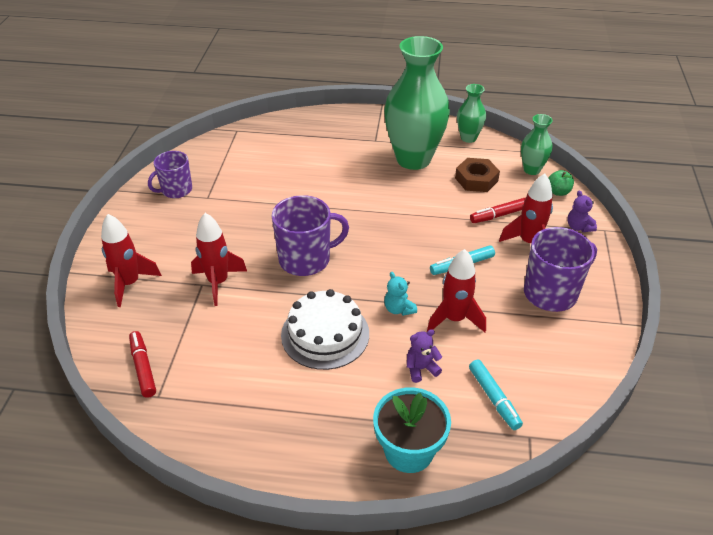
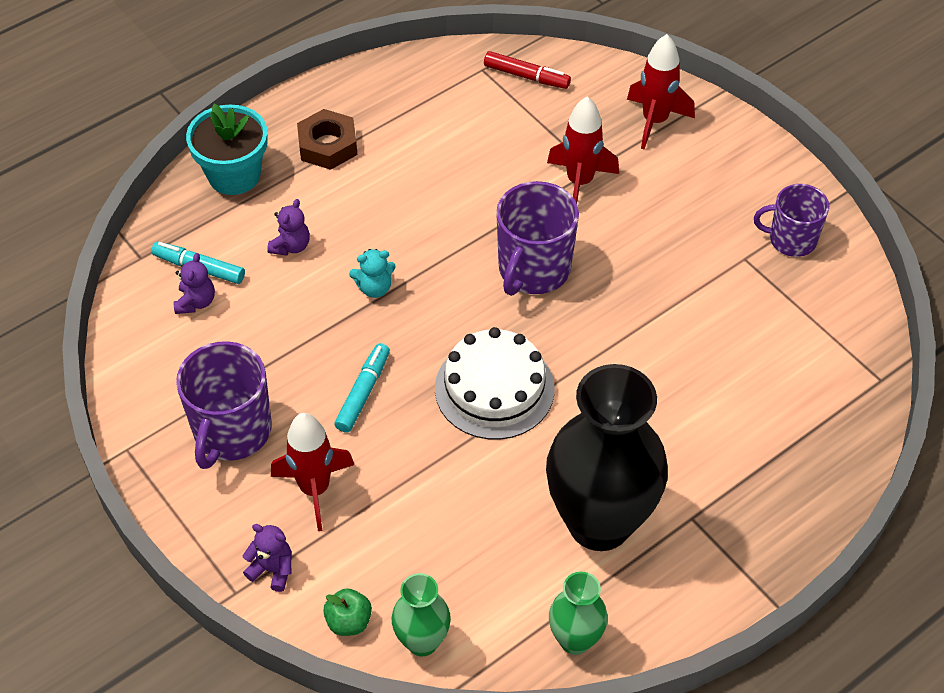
camera: 135 degrees right, 10 degrees up
(176, 190) = (791, 239): purple mug -> purple mug turned 90 degrees counterclockwise
(325, 334) = (414, 212): white cake -> white cake (494, 388)
(399, 309) = (374, 288): turquoise teddy bear -> turquoise teddy bear turned 150 degrees clockwise
(413, 159) = (599, 523): green vase -> black vase
(454, 319) = (308, 319): red rocket -> none
(476, 179) = (478, 553): brown nut -> brown nut (328, 145)
(499, 215) = (389, 508): red marker -> none
(514, 377) = (196, 302): none -> purple teddy bear

